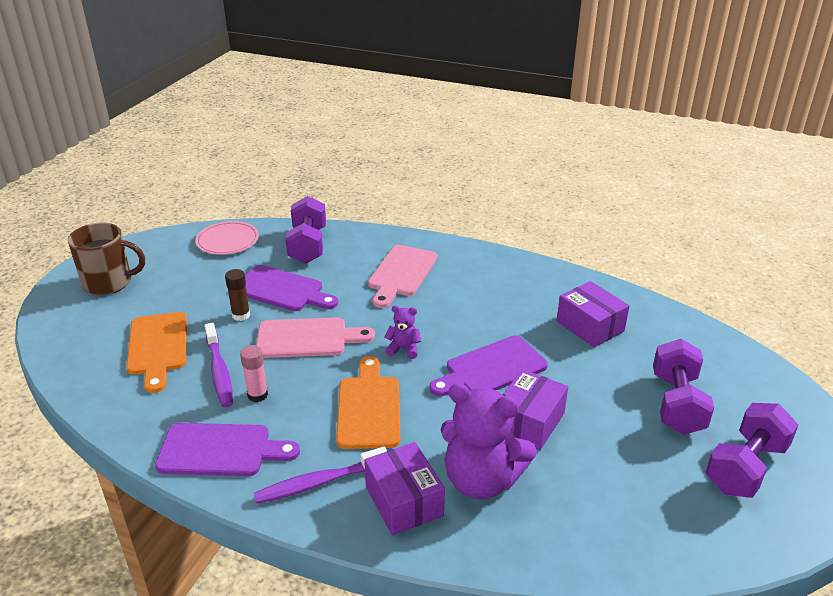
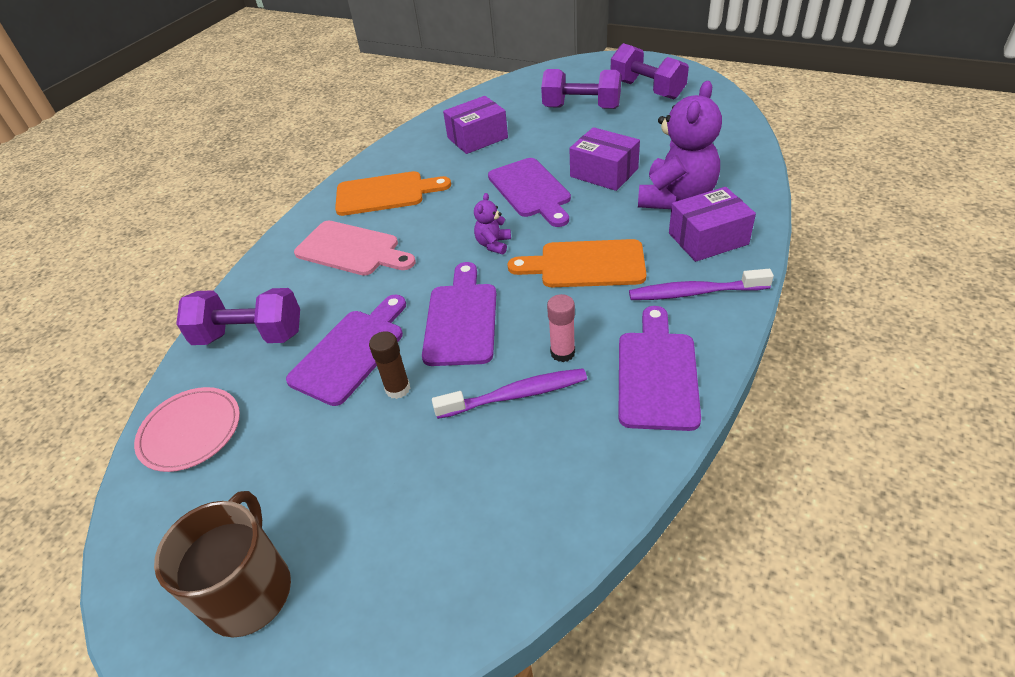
camera: 80 degrees left, 10 degrees up
(158, 347) = (453, 475): orange cutting board -> orange cutting board (385, 193)
(307, 338) = (461, 319): pink cutting board -> purple cutting board
(318, 482) = (694, 293): purple toothbrush -> purple toothbrush turned 105 degrees clockwise

